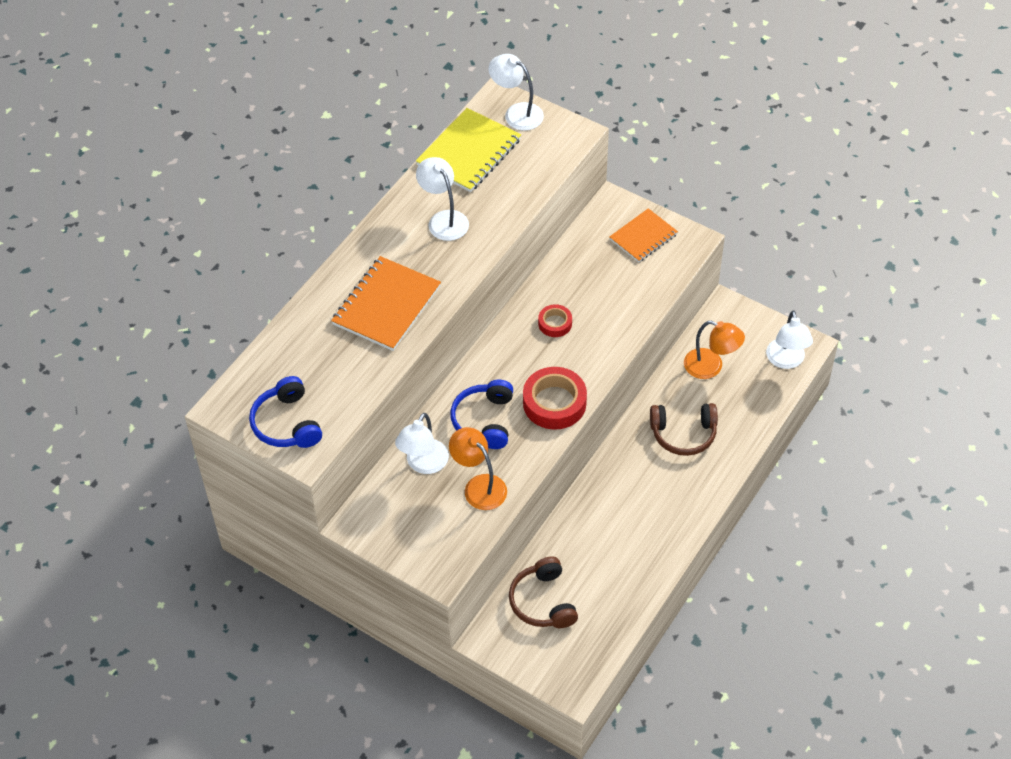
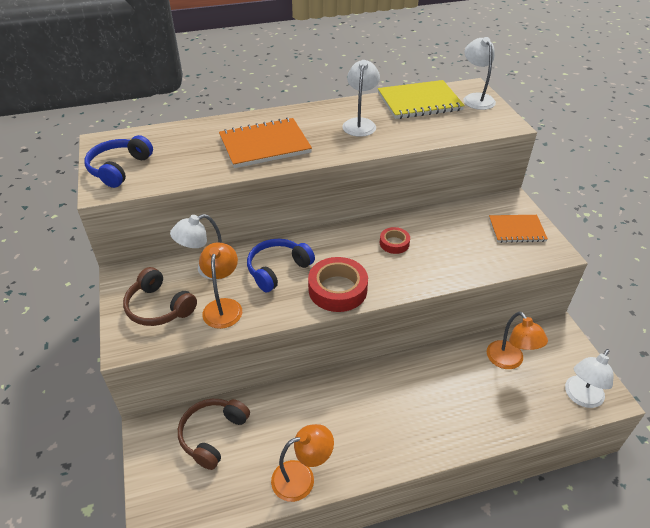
camera: 40 degrees right, 10 degrees down
(643, 577) = (302, 477): none -> orange lamp
(683, 434) = (442, 393): brown headphones -> brown headphones (159, 307)

